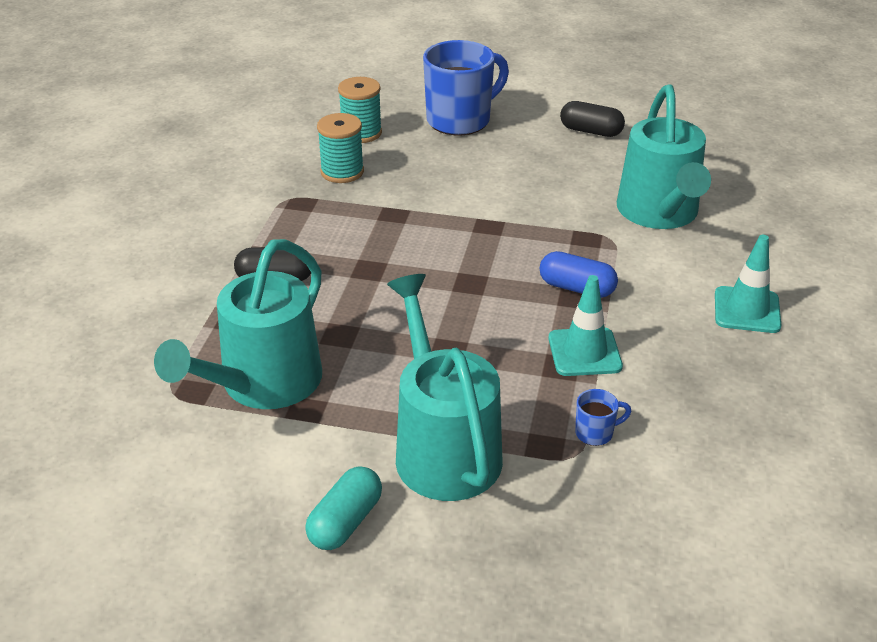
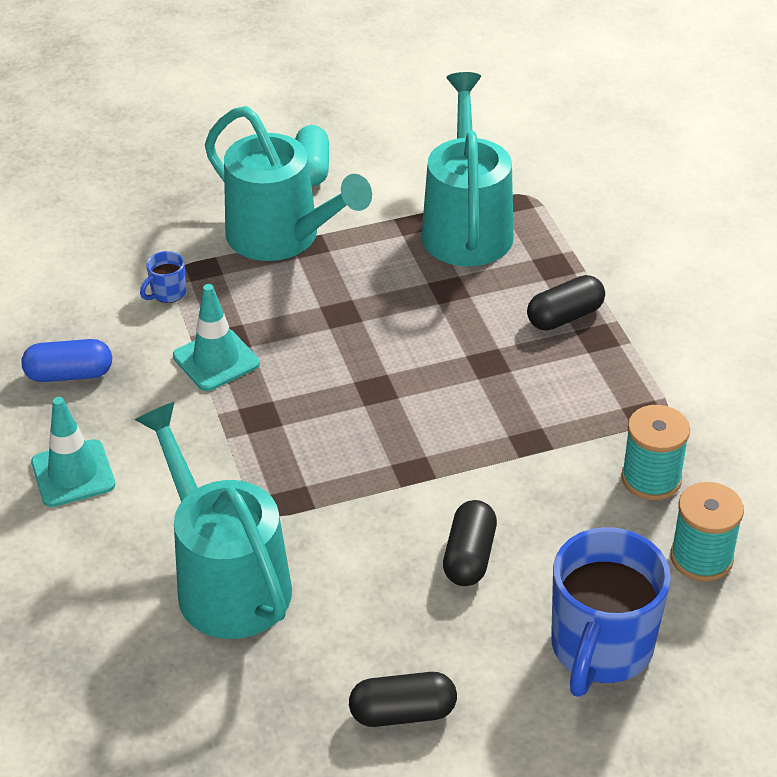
camera: 150 degrees right, 5 degrees up
(494, 175) = (469, 556): none -> black capsule
(576, 288) = (264, 428): blue capsule -> blue capsule (69, 374)

